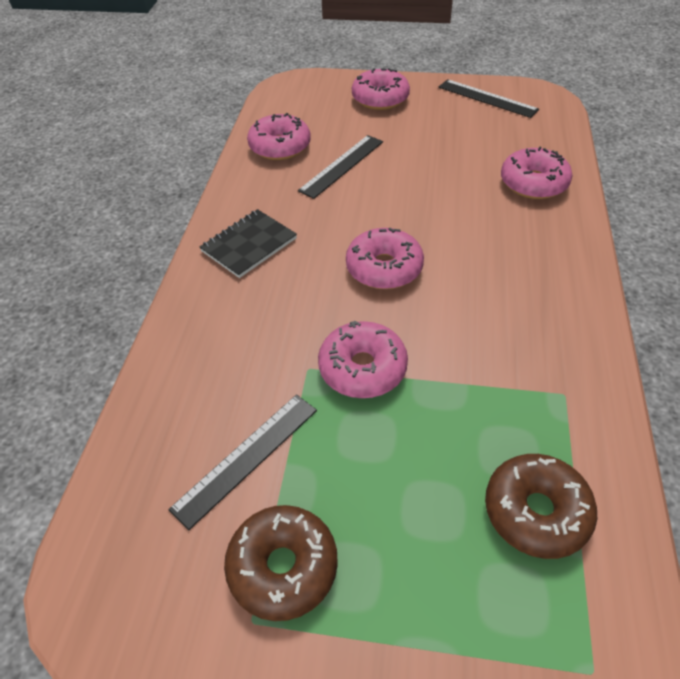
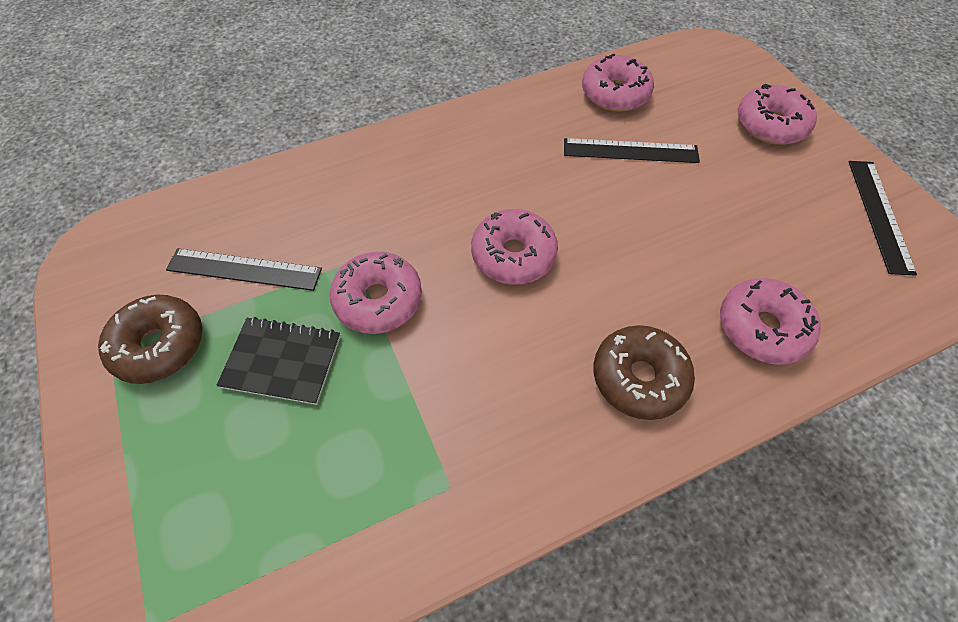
camera: 55 degrees right, 10 degrees up
(249, 245) = (467, 145): black notebook -> black notebook (282, 361)
(536, 511) = (292, 514): brown donut -> brown donut (639, 377)

